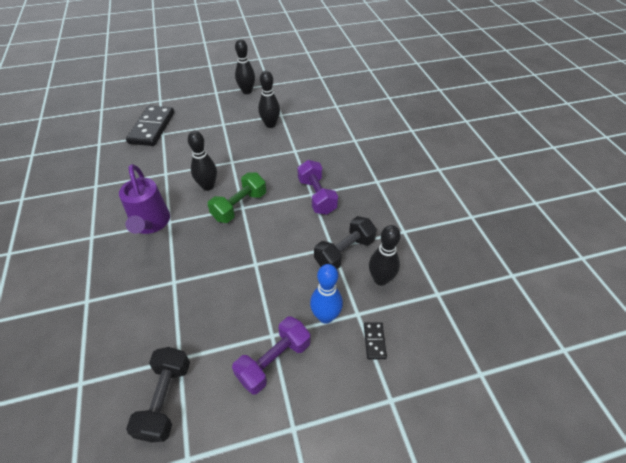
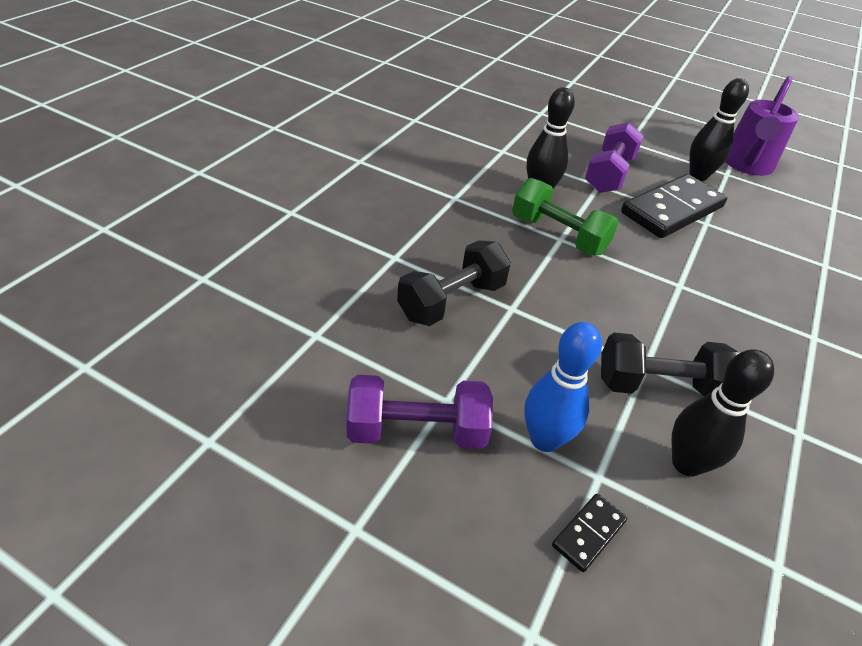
camera: 40 degrees right, 5 degrees down
(150, 224) = (432, 186): purple watering can -> purple watering can (746, 165)
(152, 128) = (534, 101): black domino -> black domino (672, 210)
(165, 399) = (256, 362): black dumbbell -> black dumbbell (452, 301)
(239, 206) = (558, 235): green dumbbell -> green dumbbell turned 45 degrees clockwise
(247, 91) = (700, 125): black bowling pin -> none
(317, 196) = (685, 292): purple dumbbell -> purple dumbbell (608, 174)

